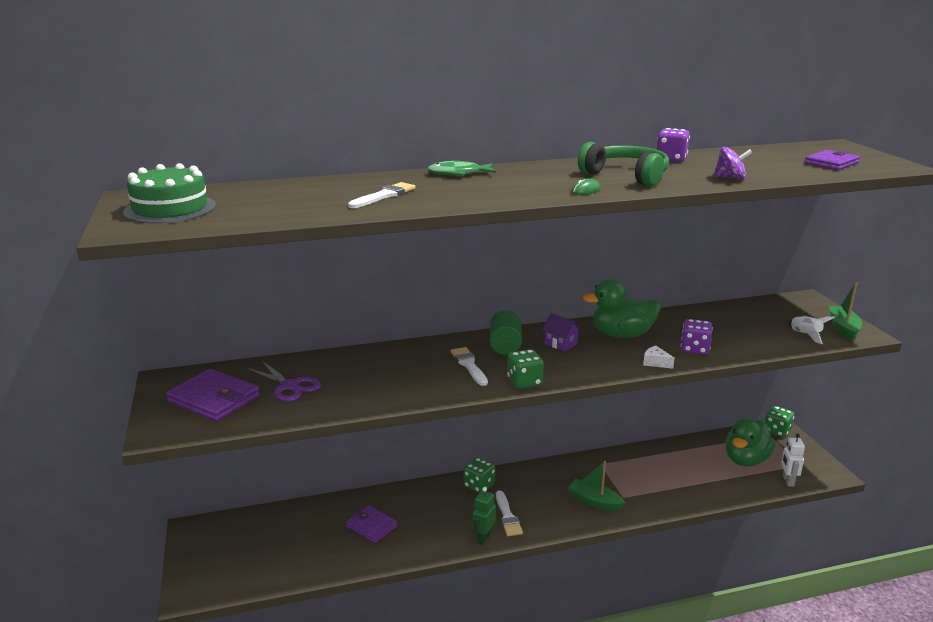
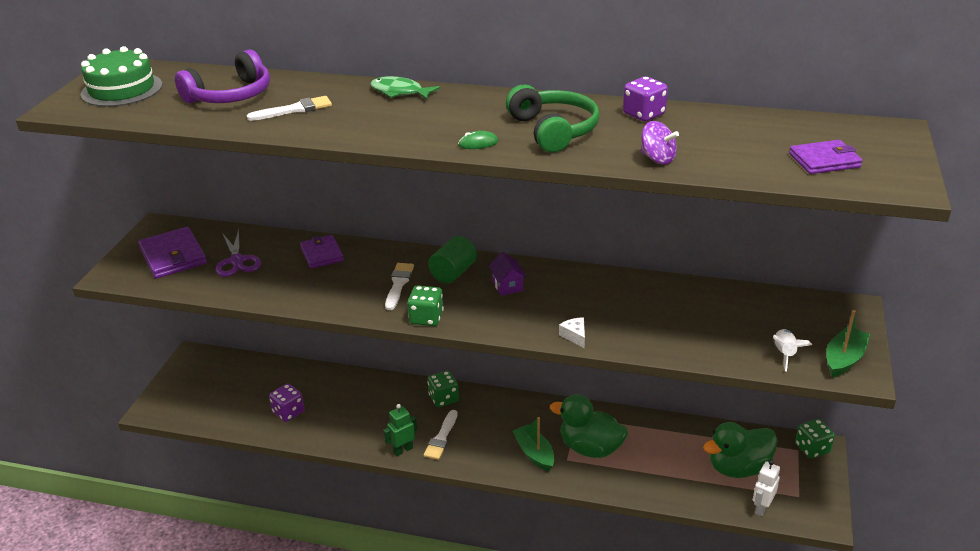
camera: 30 degrees right, 10 degrees up
(300, 196) = (230, 95): none -> purple headphones
(371, 526) = (322, 404): purple wallet -> purple wallet (322, 254)
(622, 334) = (580, 293): green duck -> green duck (590, 448)
(695, 349) = (635, 333): purple dice -> purple dice (288, 412)

